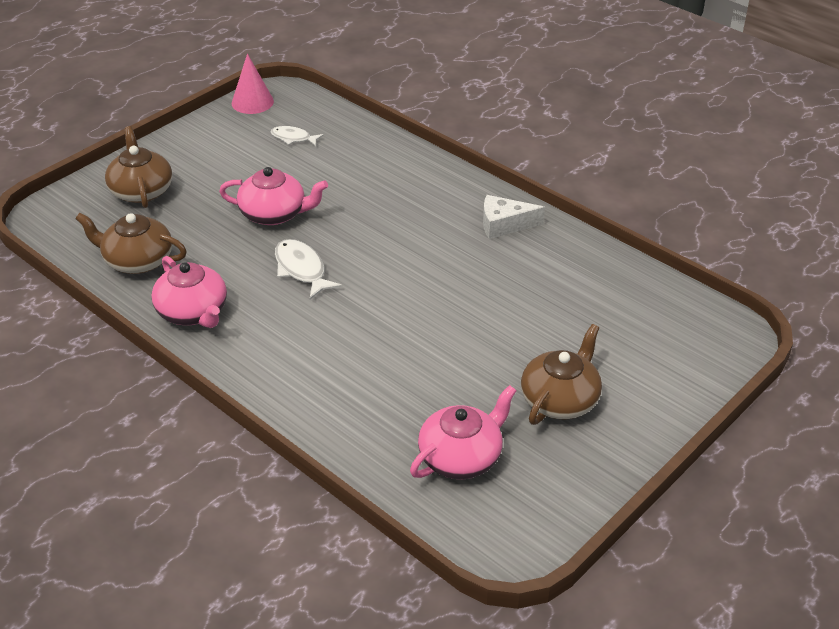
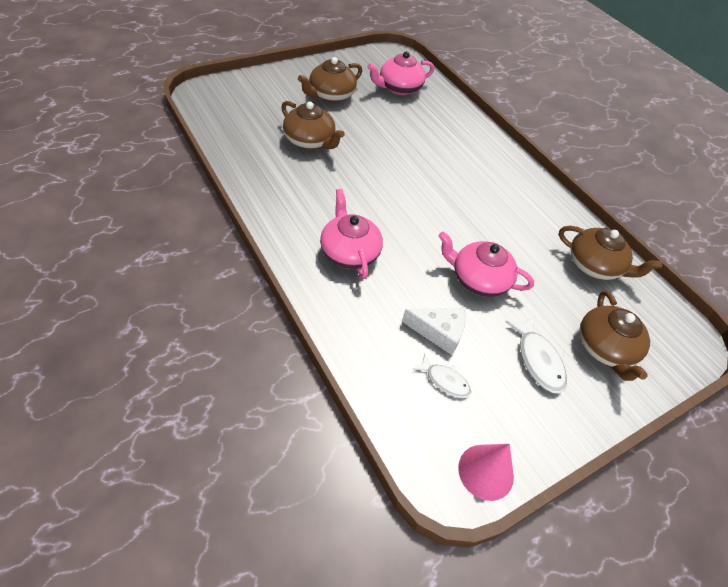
camera: 170 degrees left, 10 degrees up
(193, 312) = (546, 209): pink teapot -> pink teapot (349, 252)
(301, 270) = (463, 218): white fish -> white fish (538, 360)
(504, 225) = (289, 209): white cheese -> white cheese (439, 332)
(537, 311) = (310, 141): none -> brown teapot

